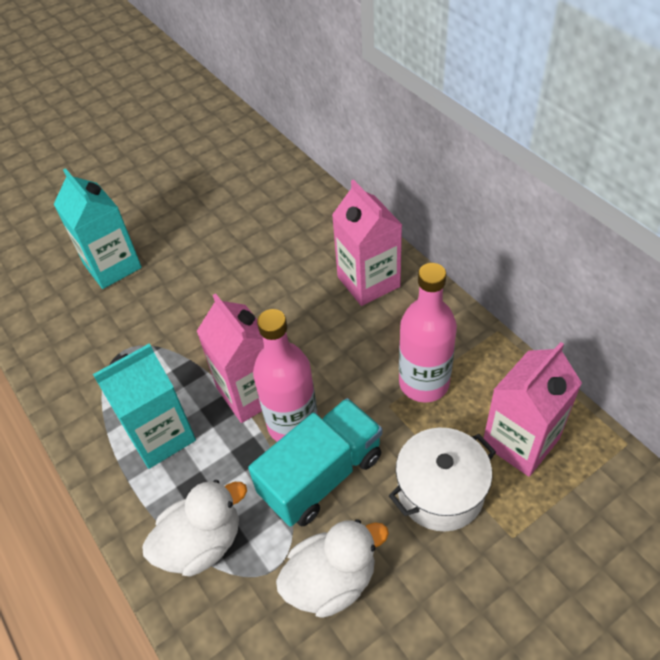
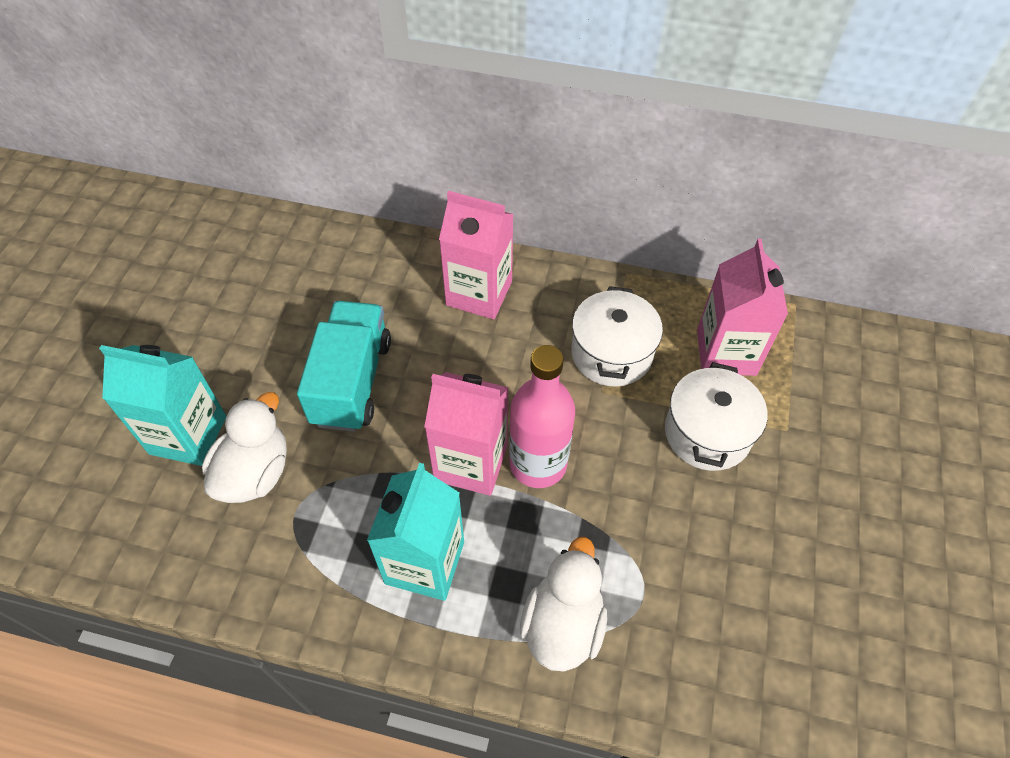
camera: 45 degrees left, 5 degrees up
(321, 475) = (605, 489): turquoise truck -> turquoise truck (352, 381)
(331, 581) = (696, 566): white duck -> white duck (255, 473)
(424, 383) = (611, 353): pink bottle -> white pot

